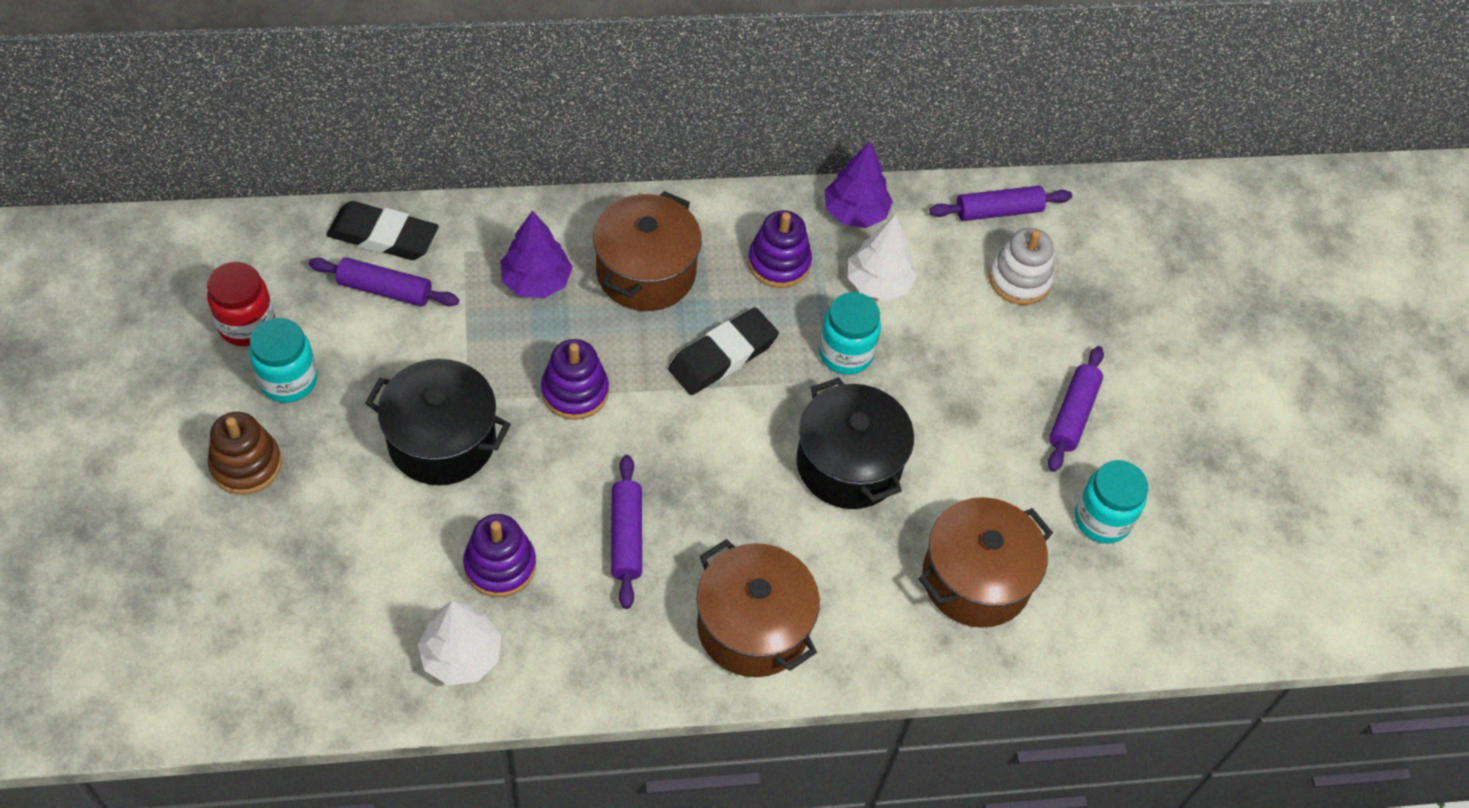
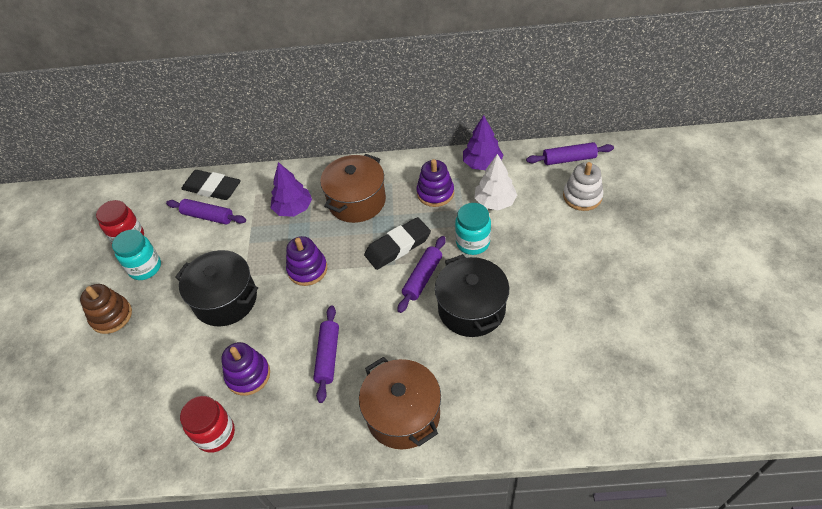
camera: 15 degrees right, 5 degrees down
(461, 656) = (215, 434): white tree -> red jar
(976, 579) = (553, 382): brown pot -> none
(1073, 414) = (618, 275): purple rolling pin -> purple rolling pin (422, 278)
(1102, 519) = (639, 341): turquoise jar -> none

